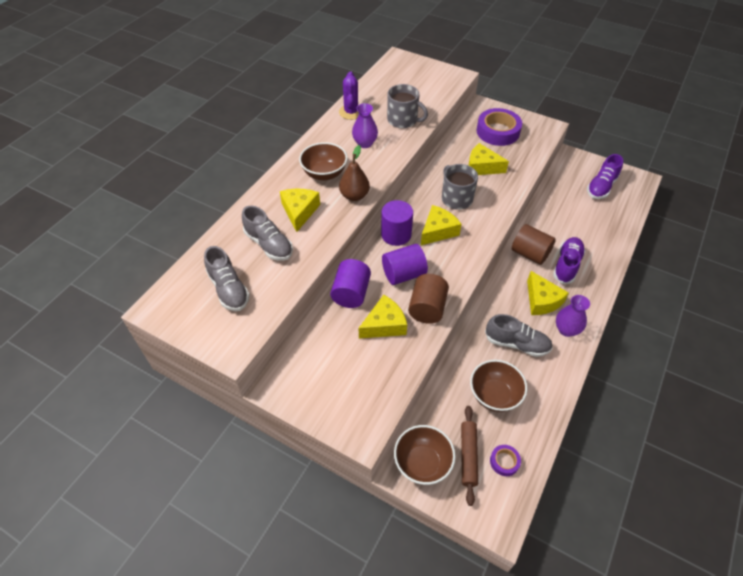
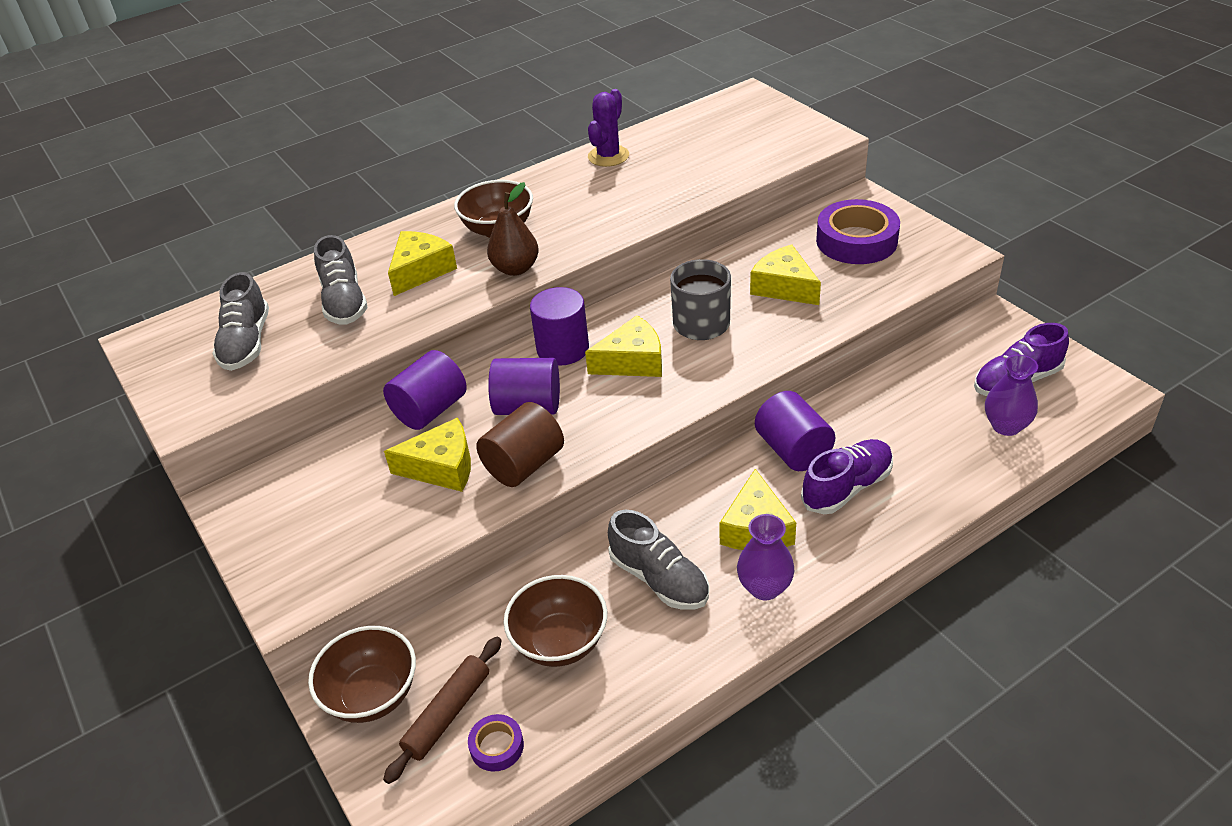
camera: 30 degrees right, 10 degrees down
(365, 143) = (592, 202): purple vase -> purple vase (1006, 426)
(403, 120) = (679, 182): grey mug -> none
(530, 254) = (793, 450): brown cylinder -> purple cylinder

